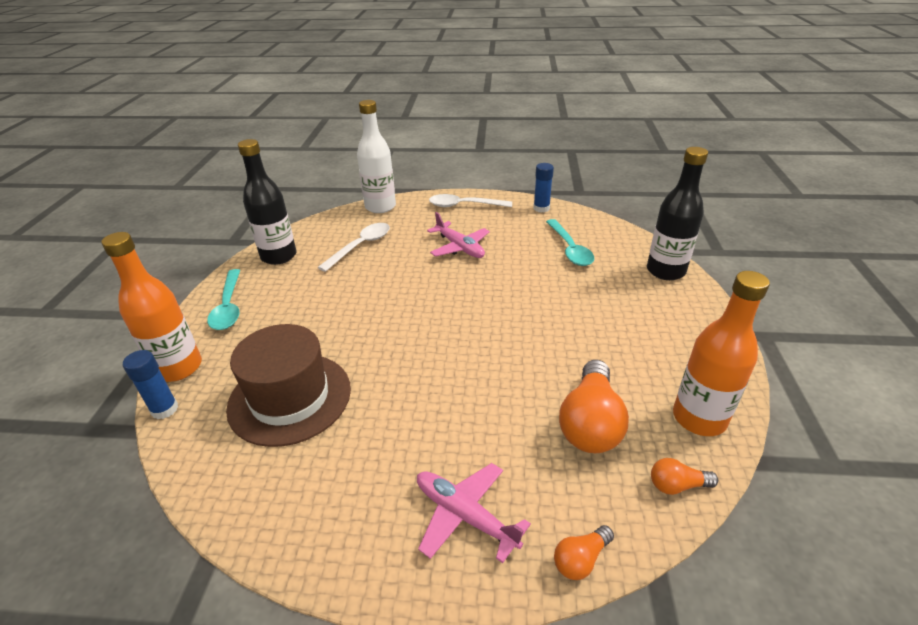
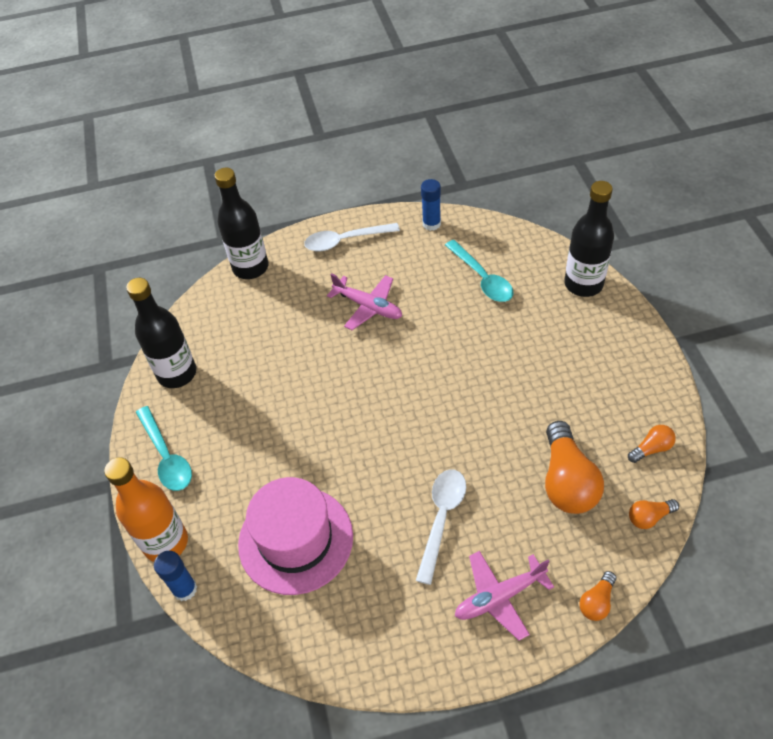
camera: 15 degrees left, 15 degrees up
(290, 398) = (295, 539): brown hat -> pink hat
(361, 246) = (260, 334): white spoon -> white spoon (441, 518)
(380, 207) = (250, 267): white bottle -> black bottle
(465, 515) = (499, 597): pink plane -> pink plane turned 45 degrees counterclockwise
(699, 418) = (651, 449): orange bottle -> orange light bulb

